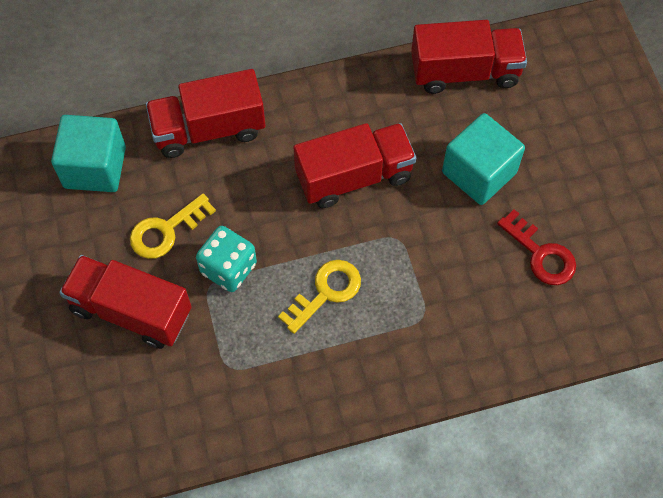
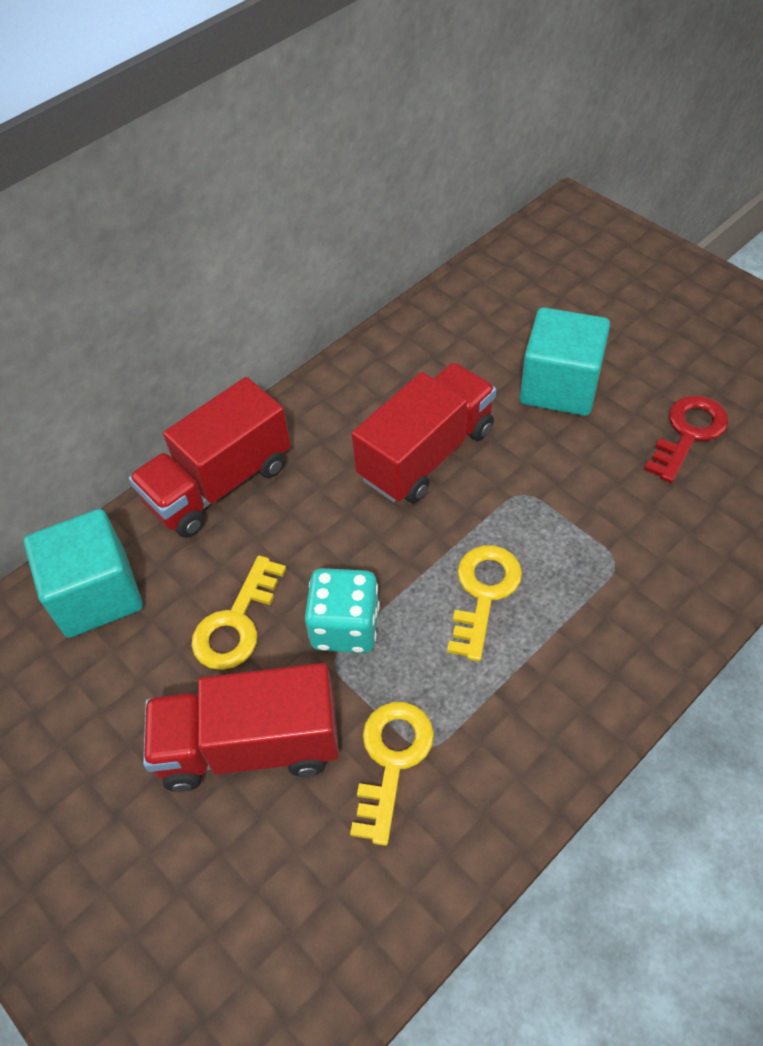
camera: 25 degrees left, 10 degrees down
(205, 363) = (392, 760): none -> yellow key
(465, 72) = (471, 301): red truck -> none
(541, 254) = (688, 433): red key -> red key turned 75 degrees counterclockwise

